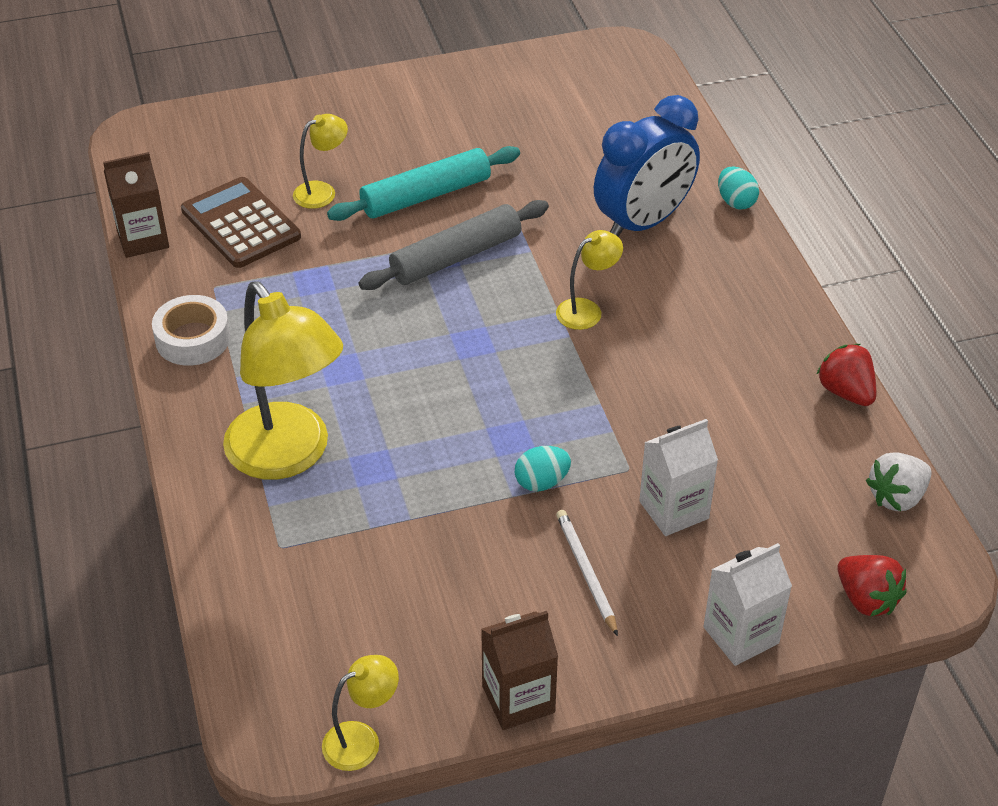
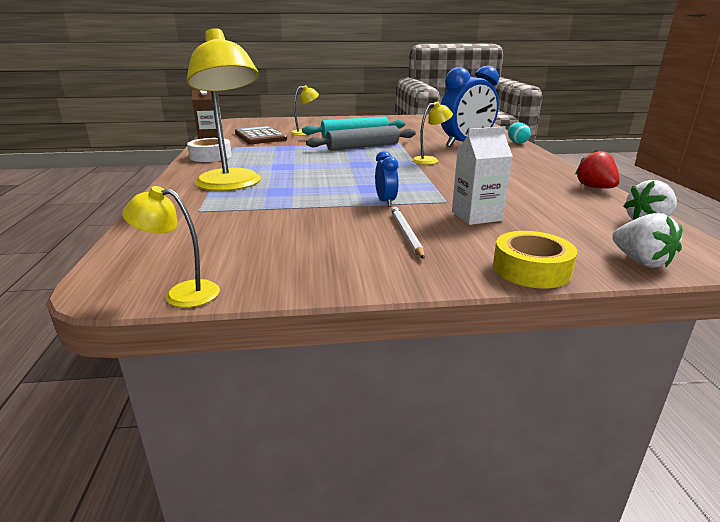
camera: 10 degrees right, 20 degrees down
(362, 740) = (182, 293): yellow lamp -> yellow lamp turned 150 degrees counterclockwise
(518, 699) = (329, 284): brown carton -> none
(541, 482) = (385, 202): turquoise egg -> blue clock
(741, 635) = (531, 269): white carton -> yellow tape
(866, 599) = (640, 261): red strawberry -> white strawberry

